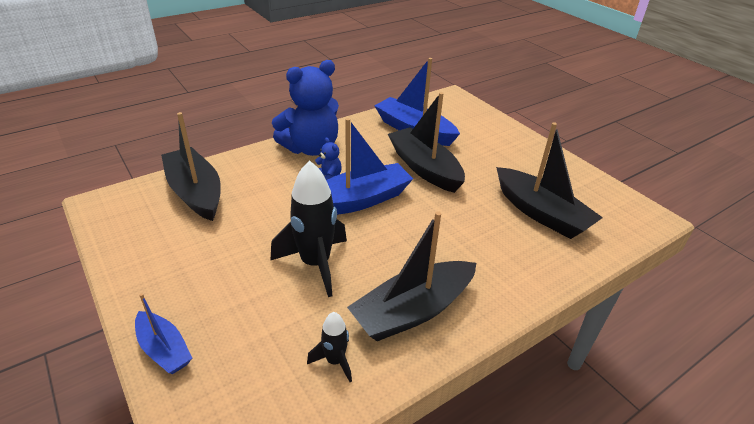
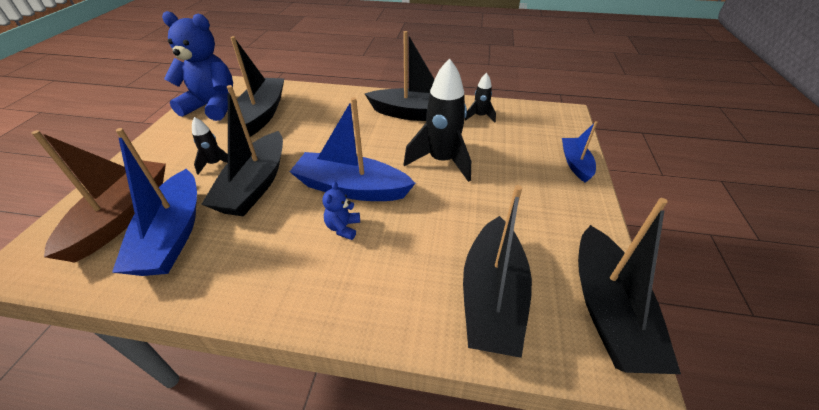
camera: 135 degrees left, 5 degrees up
(111, 221) = (608, 310): none -> black boat
(311, 148) = (304, 285): blue teddy bear -> blue teddy bear (213, 106)
(456, 123) = (122, 216): none -> brown boat
(476, 164) = (215, 164): none -> black rocket

